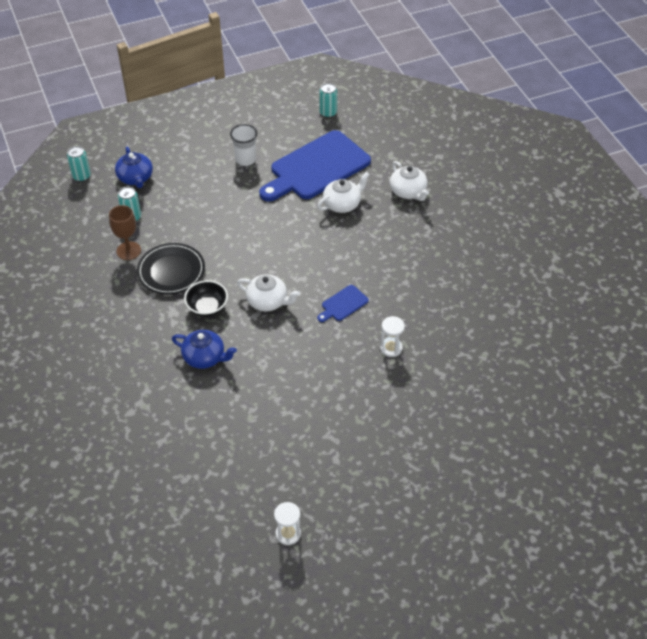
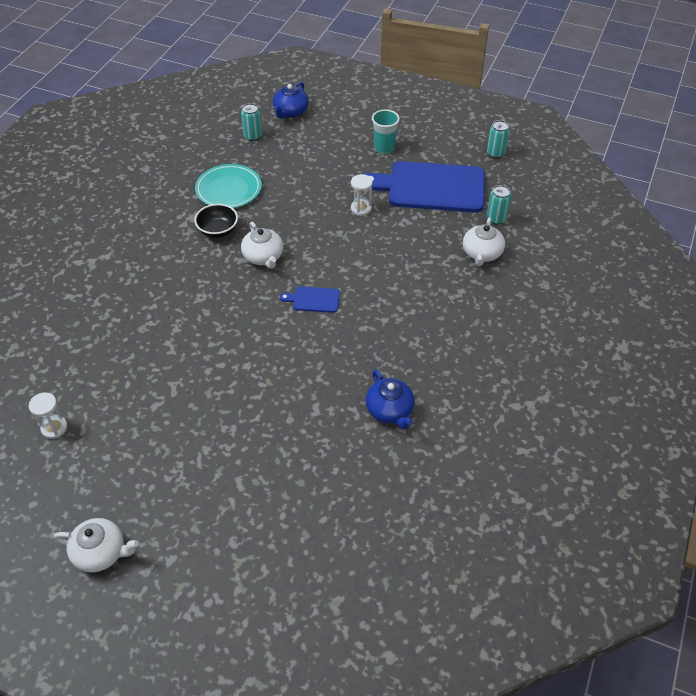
camera: 45 degrees right, 0 degrees up
(81, 176) = (258, 89): turquoise can -> turquoise can (496, 219)
(128, 251) = (221, 157): brown goblet -> none
(171, 271) = (228, 189): black plate -> turquoise plate
(205, 357) = (170, 263): blue teapot -> blue teapot (390, 410)
(245, 160) = (384, 148): white cup -> turquoise cup
(342, 204) = (414, 227): white teapot -> white teapot (101, 552)
(391, 348) = (304, 360): white hourglass -> white hourglass (361, 208)

